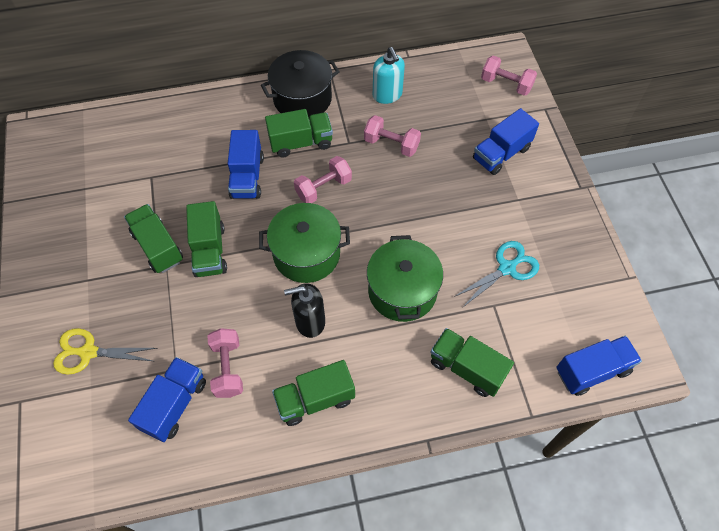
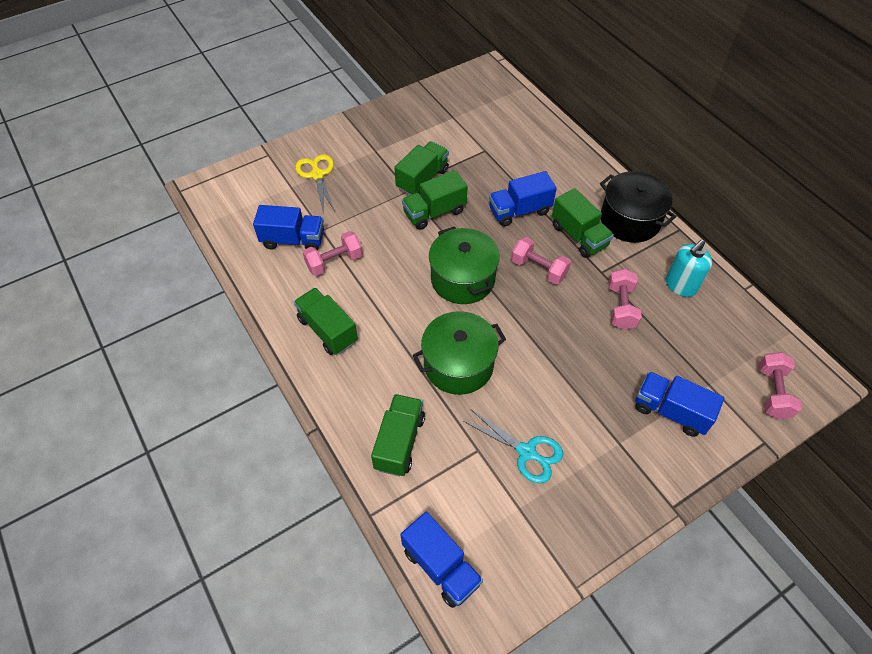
camera: 70 degrees right, 5 degrees down
(310, 321) = (398, 303): black soap dispenser -> none

